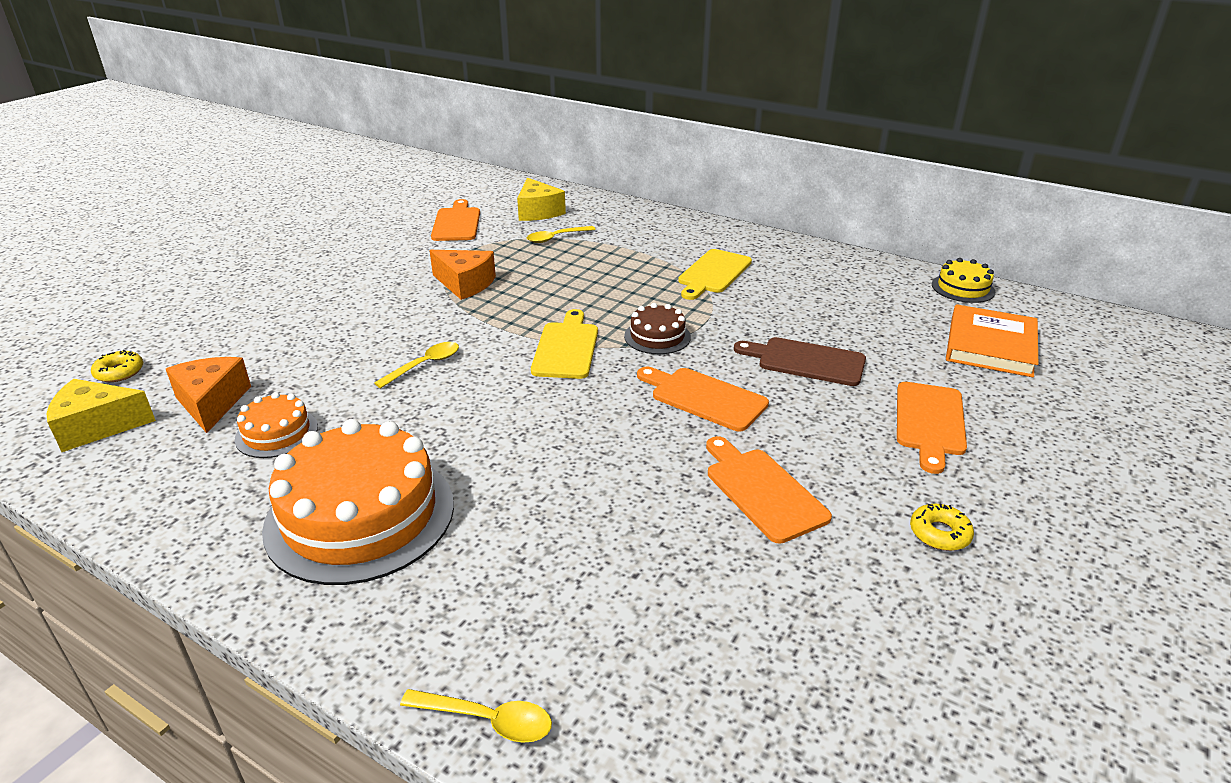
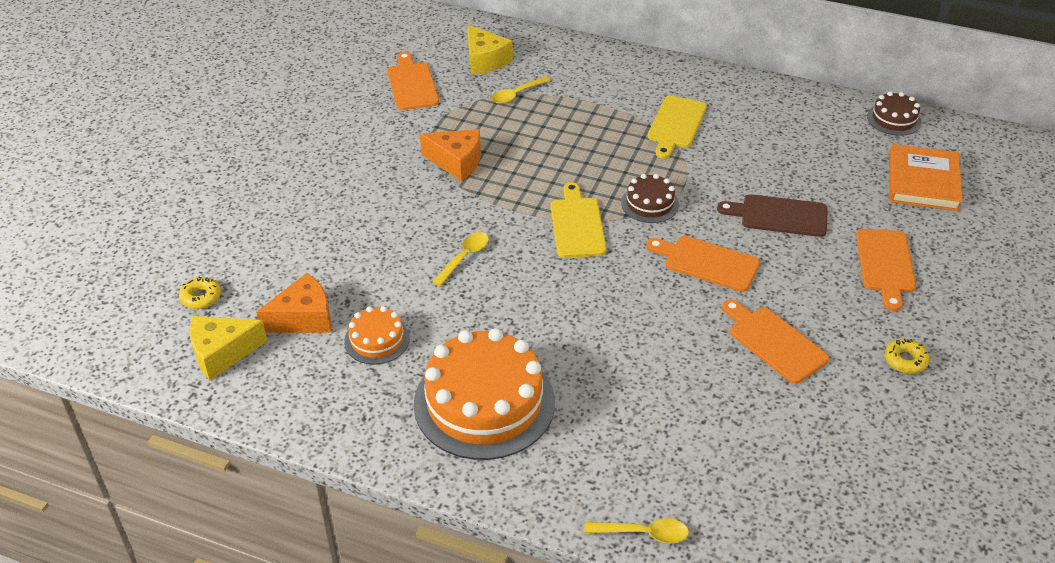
camera: 10 degrees left, 10 degrees up
(212, 403) = (304, 318): orange cheese -> orange cheese turned 90 degrees clockwise
(963, 288) = (894, 119): yellow cake -> brown cake

